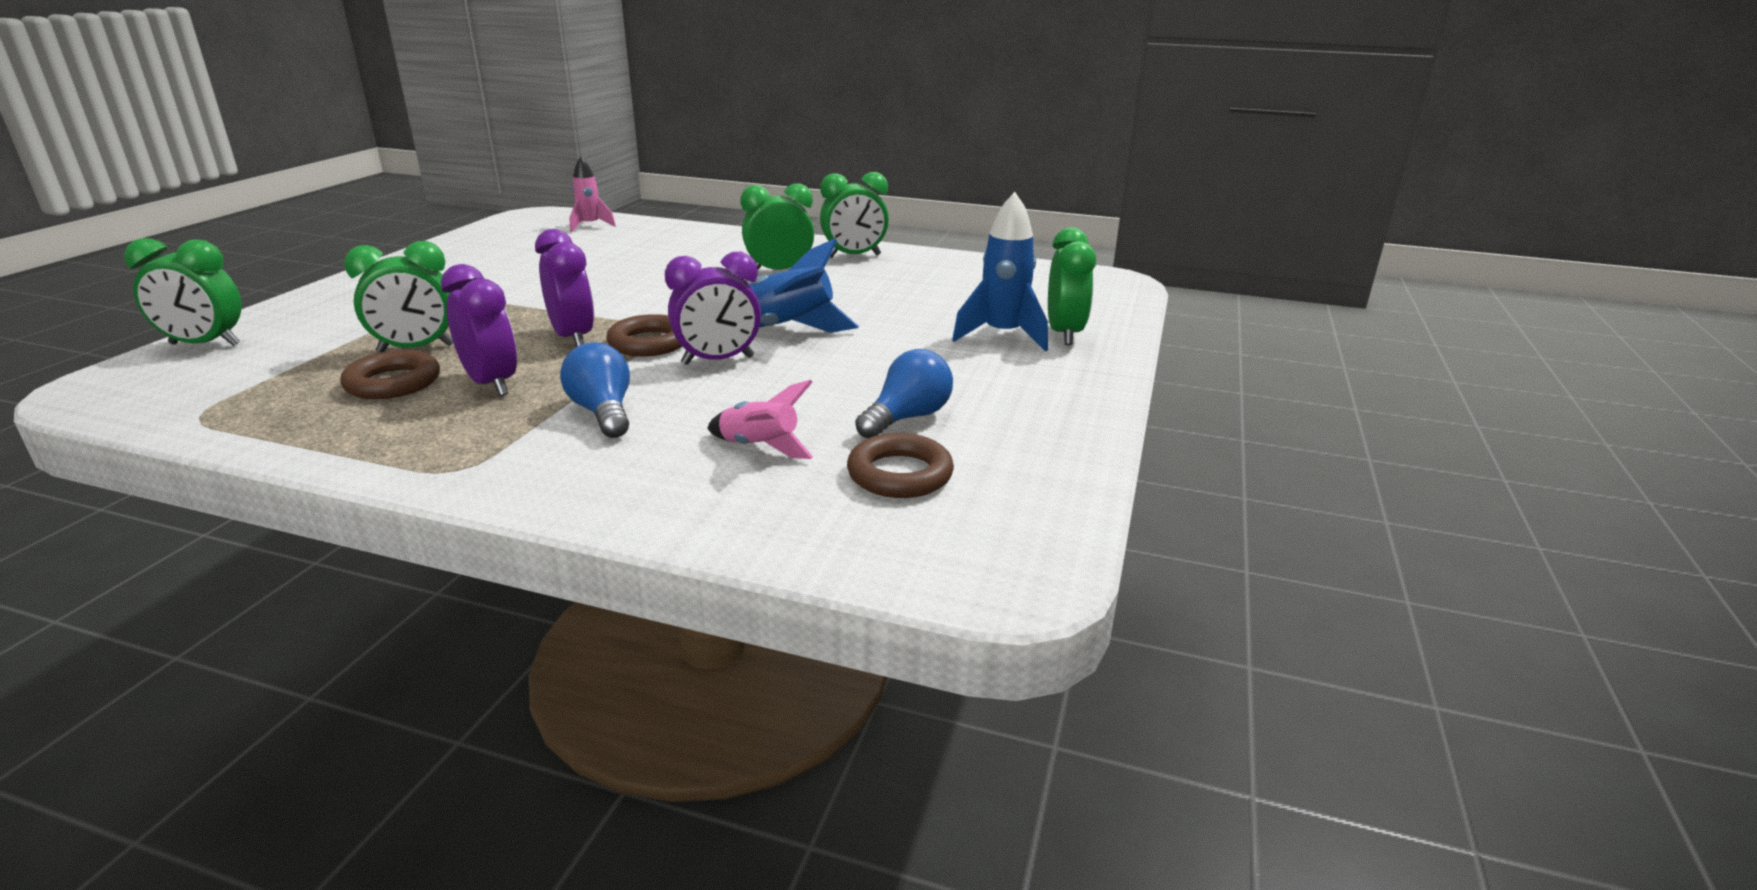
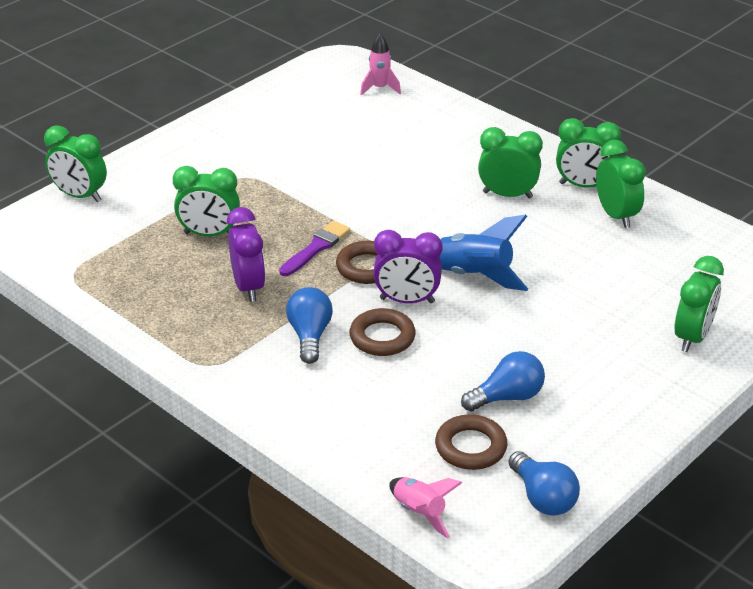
camera: 25 degrees right, 10 degrees up
(393, 383) = (188, 269): brown ring -> brown ring (382, 337)
(573, 338) = (316, 248): purple clock -> purple brush
(760, 447) = (395, 397): pink rocket -> pink rocket (419, 512)
(904, 269) = (616, 216): none -> green clock
(1002, 336) = (639, 326): blue rocket -> none
(1037, 503) = (542, 497): none -> blue light bulb

